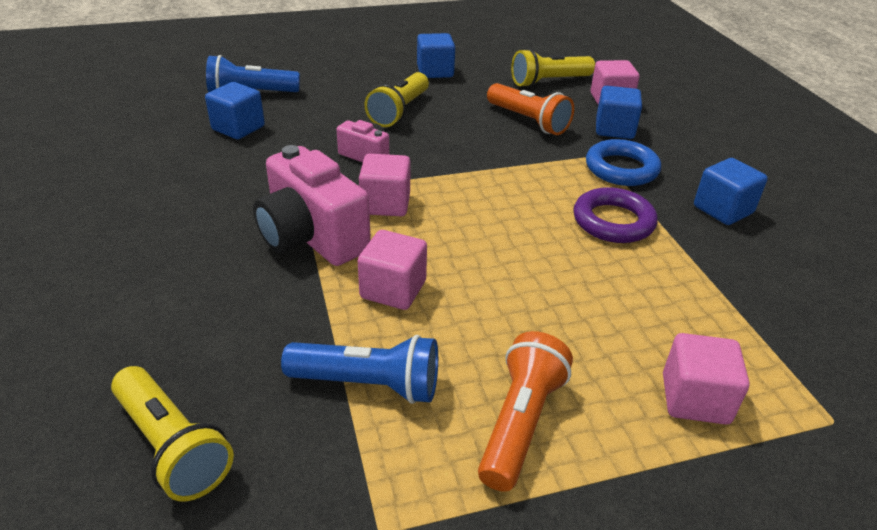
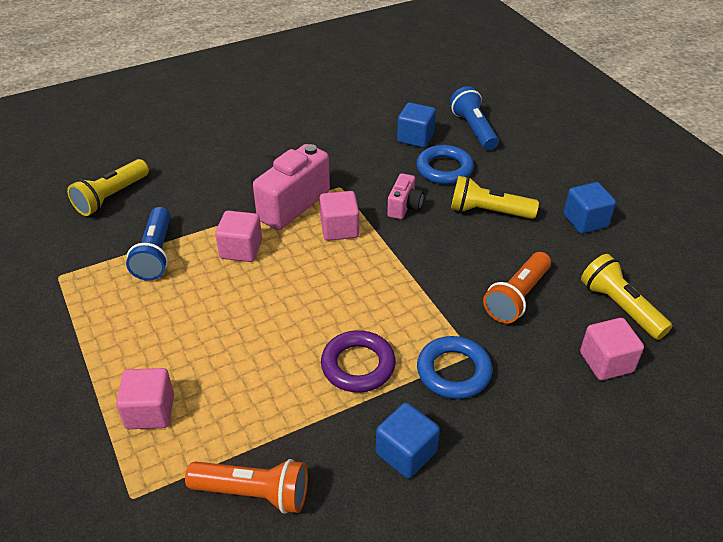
camera: 80 degrees right, 5 degrees up
(312, 121) = (444, 169): none -> blue ring
(520, 422) = (128, 322): orange flashlight -> orange flashlight (254, 493)
(614, 129) = (535, 366): blue cube -> none

